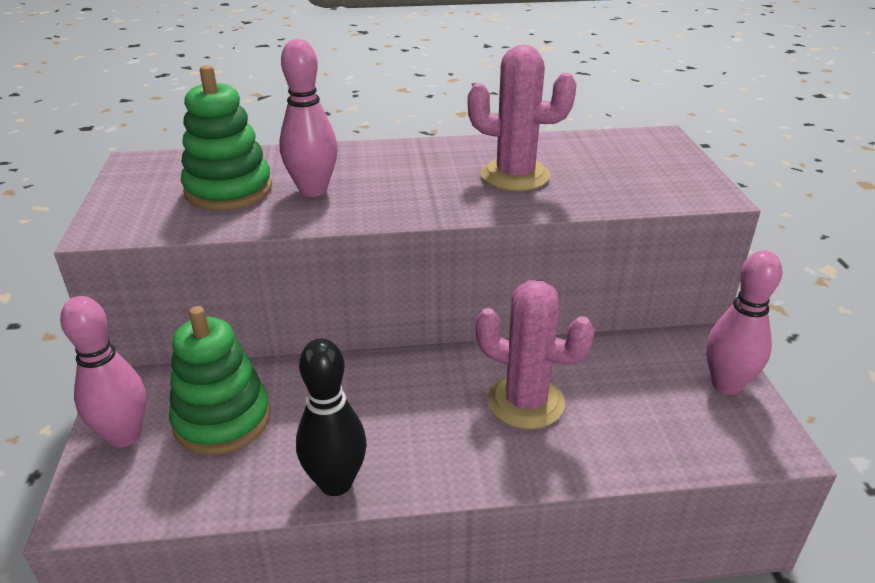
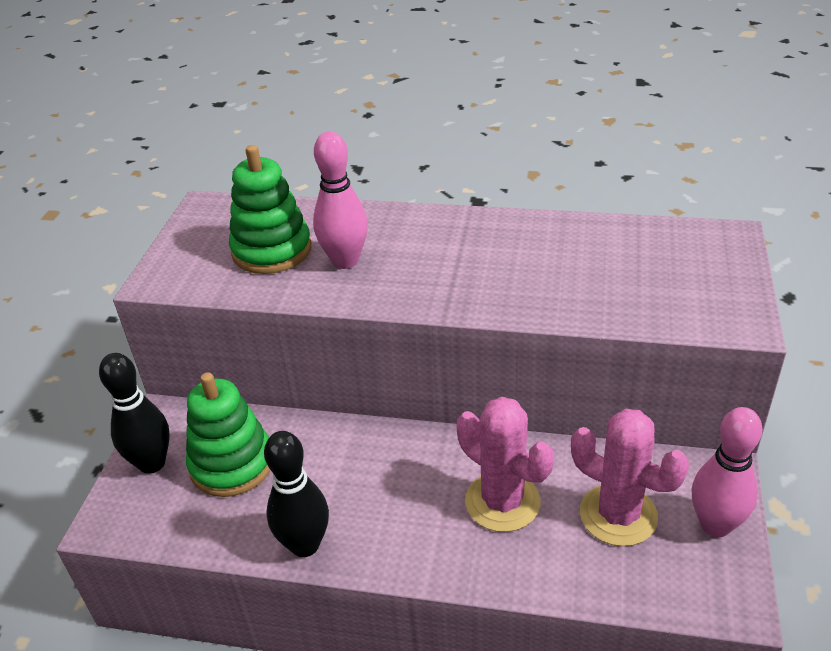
camera: 20 degrees right, 5 degrees up
(124, 436) = (152, 463): pink bowling pin -> black bowling pin
(515, 175) = (545, 269): pink cactus -> pink cactus (618, 515)

